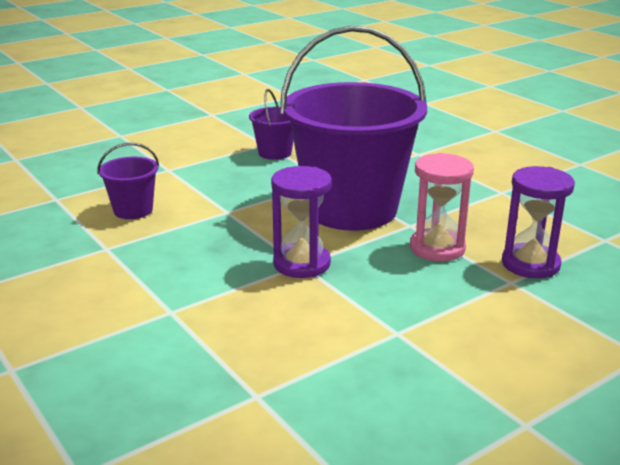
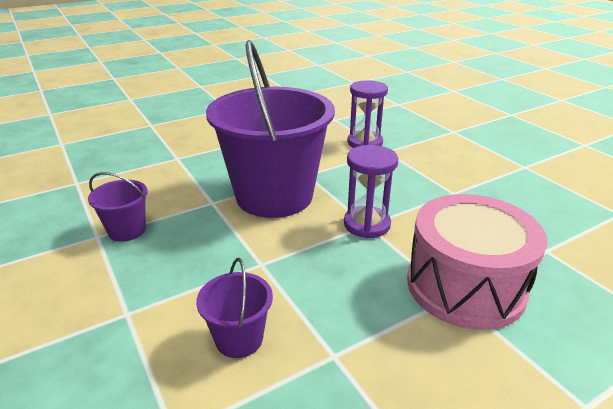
camera: 85 degrees left, 5 degrees up
(186, 320) = (465, 286): none -> pink drum
(437, 248) = (343, 168): pink hourglass -> none

